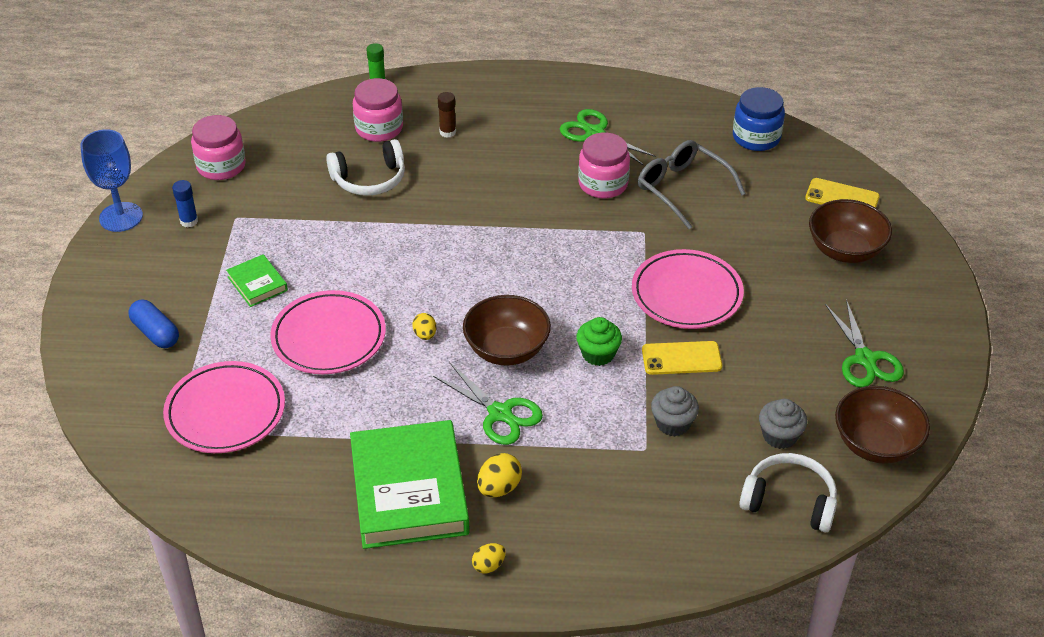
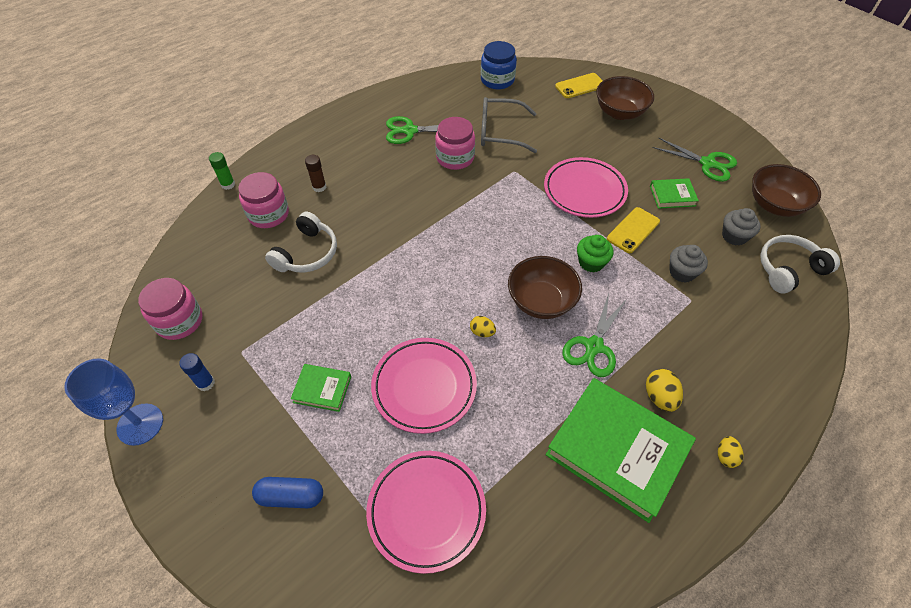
camera: 45 degrees left, 10 degrees up
(500, 413) = (594, 346): green scissors -> green scissors turned 120 degrees clockwise
(773, 359) = (672, 196): none -> green book

